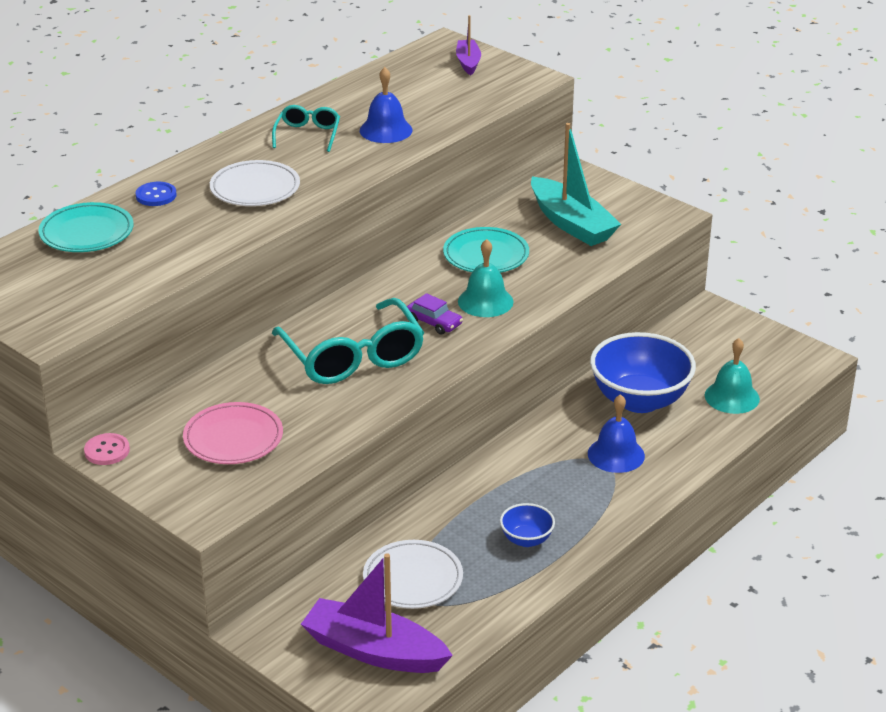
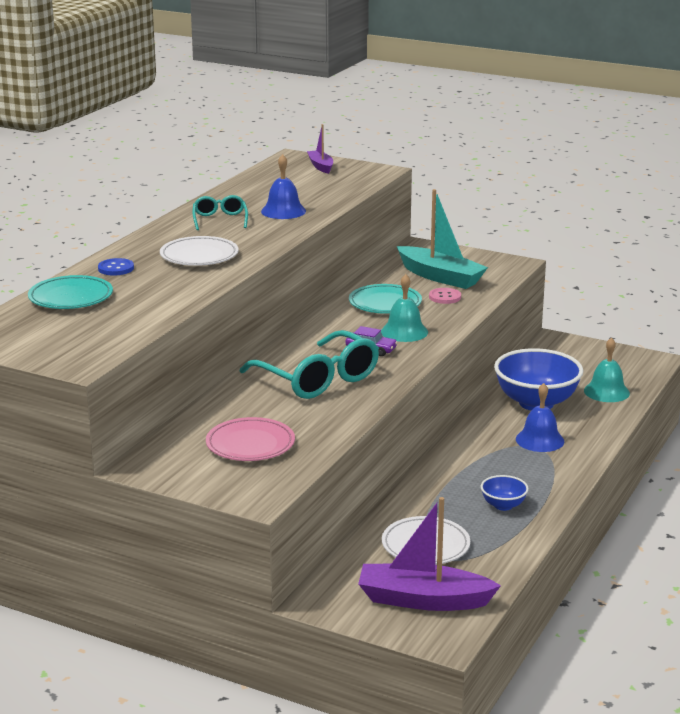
camera: 15 degrees left, 10 degrees down
(107, 451) = (143, 467): pink button -> pink button (445, 297)

